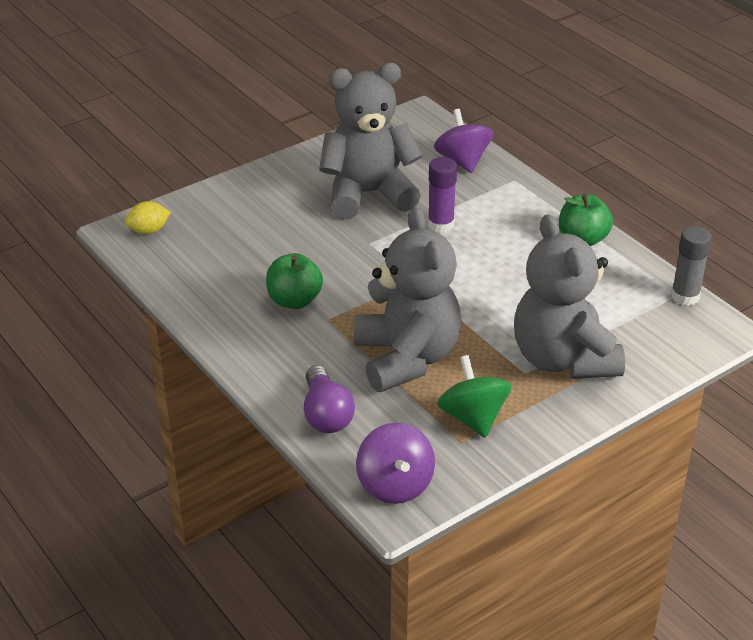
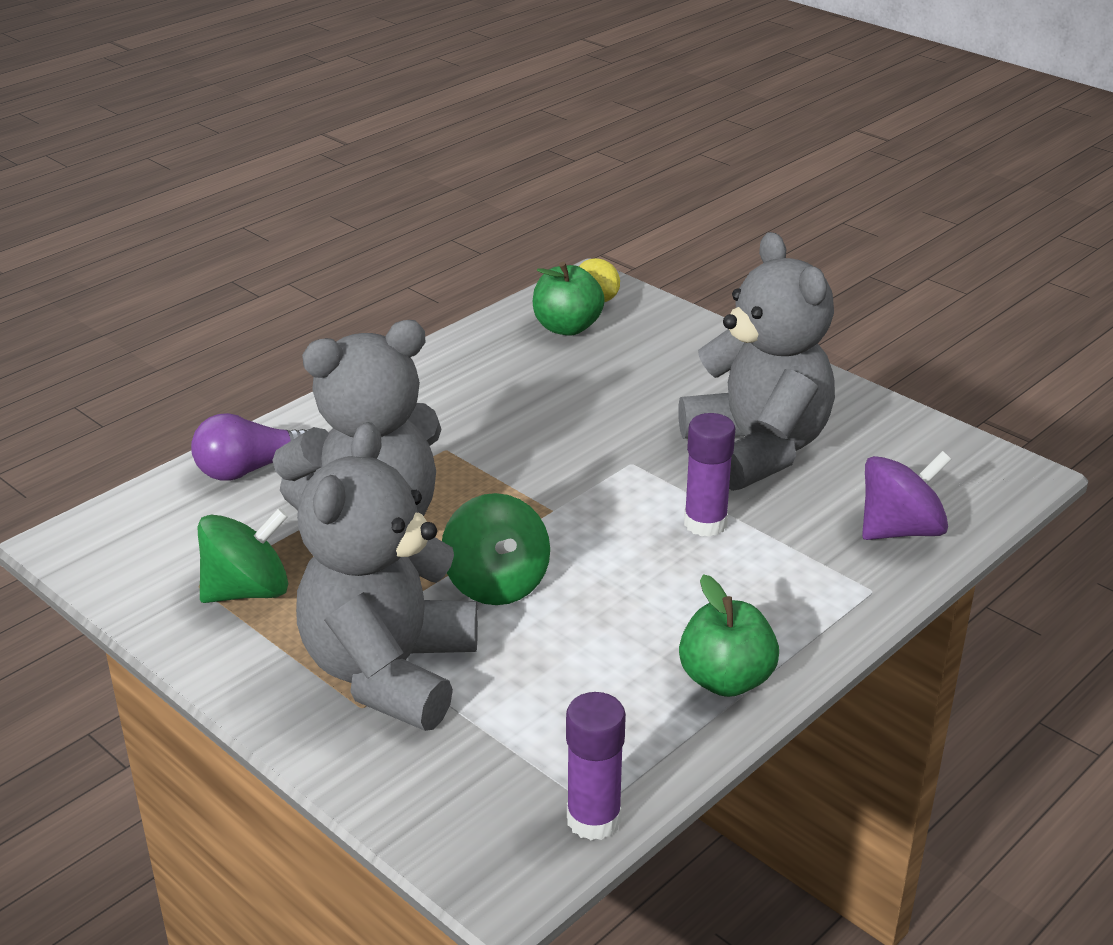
camera: 80 degrees right, 5 degrees down
(294, 300) = (480, 418): green apple -> green apple (567, 327)
(395, 485) = (115, 536): purple spinning top -> none
(484, 310) = (496, 583): none -> green spinning top
(563, 359) = (389, 672): grey teddy bear -> grey teddy bear turned 45 degrees counterclockwise
(685, 296) = (593, 819): grey glue stick -> purple glue stick

